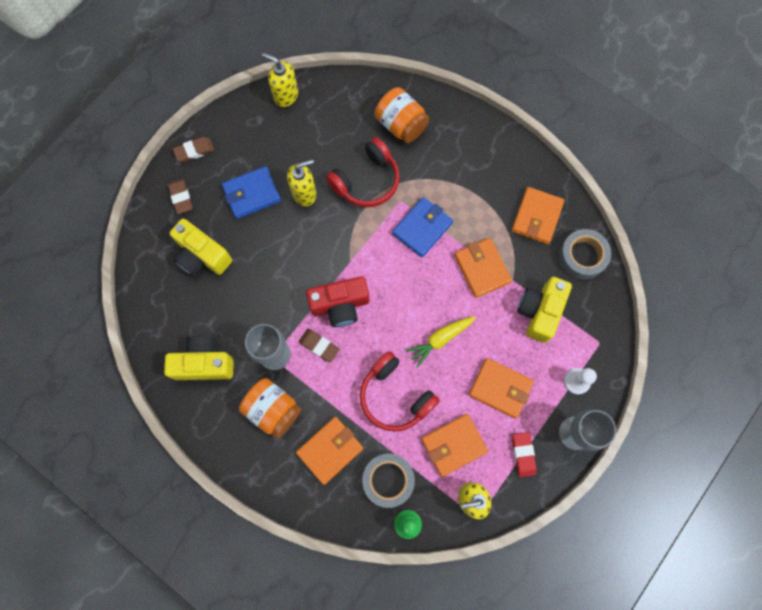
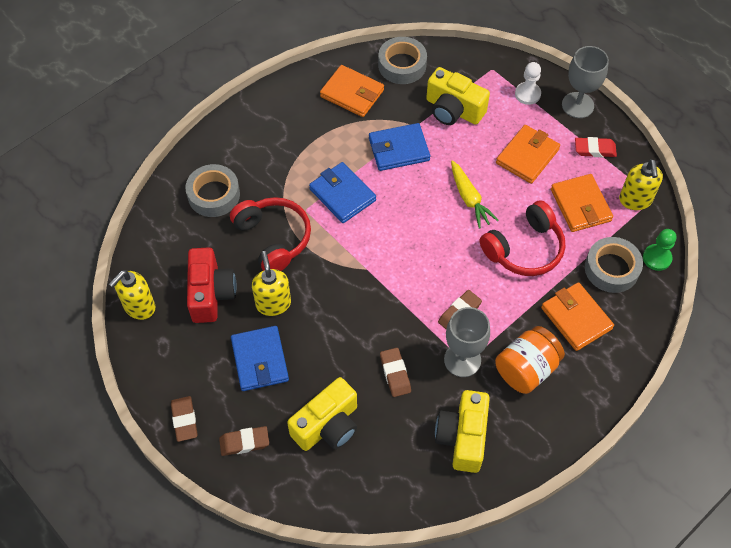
camera: 80 degrees left, 15 degrees down
(254, 301) = (395, 374): none -> brown eraser
(340, 305) = (416, 286): red camera -> red camera (211, 293)
(401, 125) = (214, 195): orange jar -> grey tape
(482, 268) = (399, 149): orange wallet -> blue wallet

